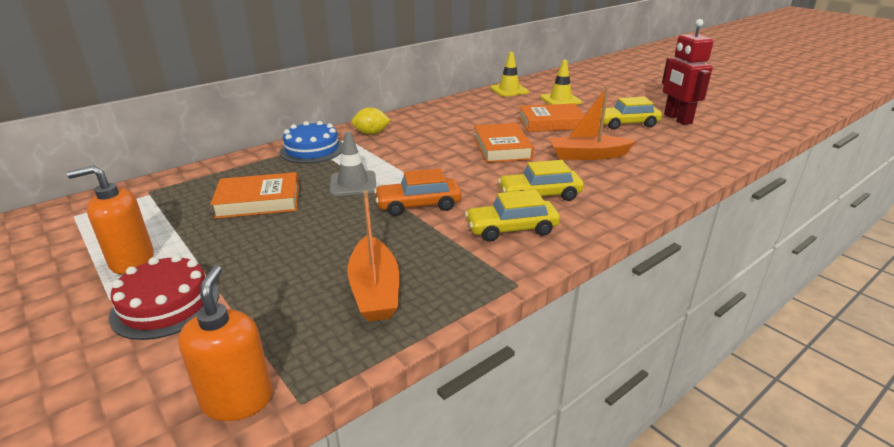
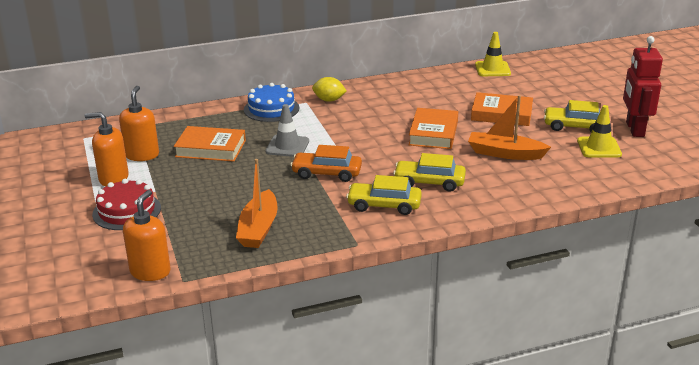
camera: 20 degrees right, 0 degrees up
(167, 223) = (142, 155): none -> orange soap dispenser
(560, 100) = (535, 89): yellow traffic cone -> yellow traffic cone (599, 147)

